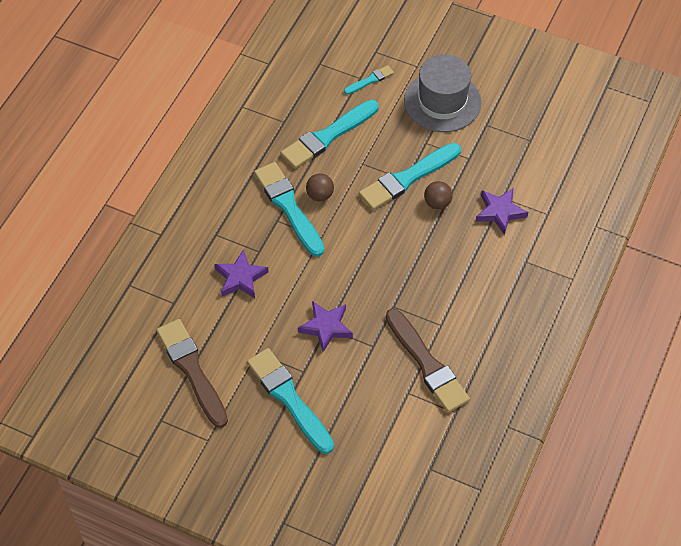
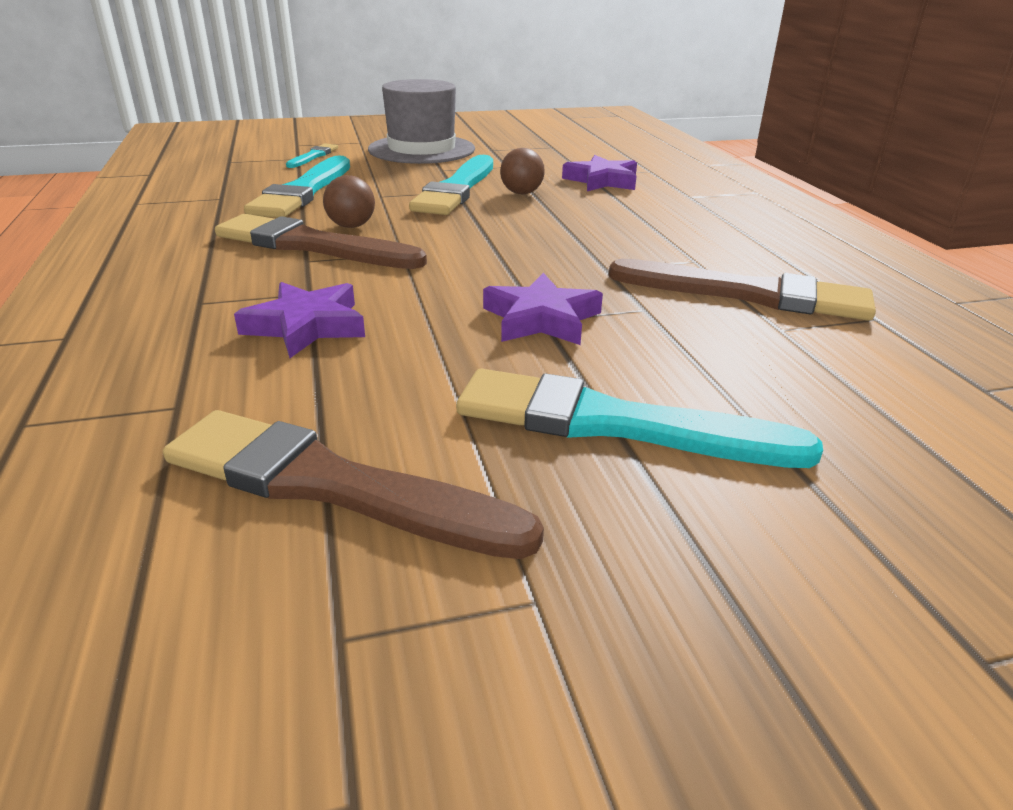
camera: 40 degrees left, 25 degrees down
(288, 207) = (312, 245): turquoise brush -> brown brush

